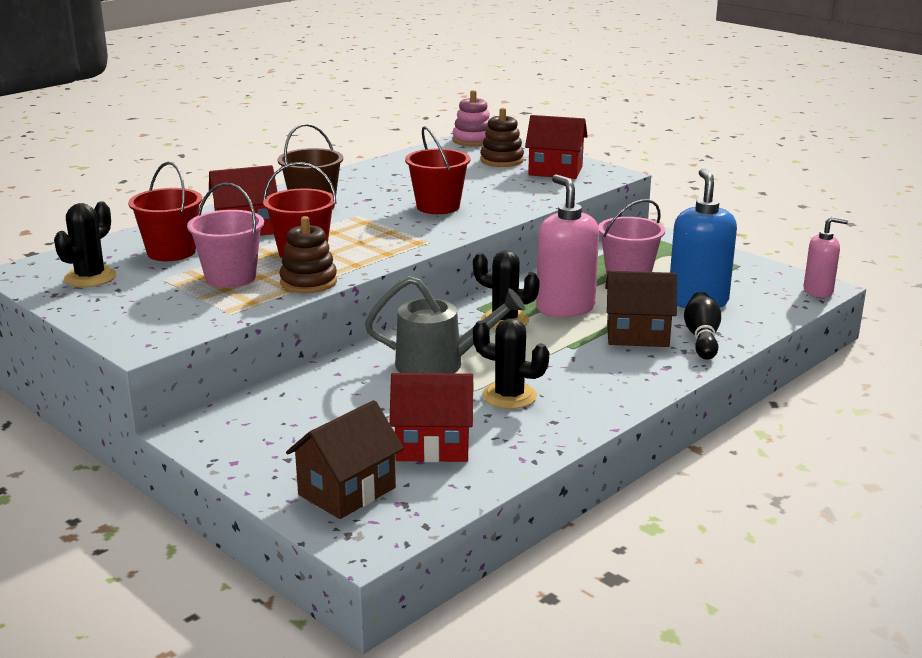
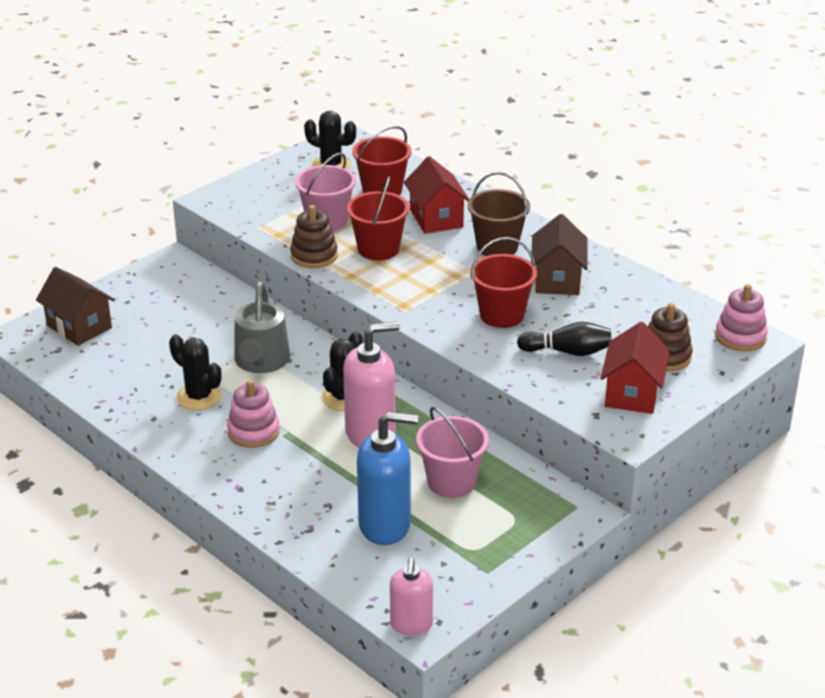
camera: 90 degrees right, 10 degrees up
(433, 446) = (129, 360): red house -> none
(509, 396) = (199, 397): black cactus -> black cactus turned 75 degrees counterclockwise
(570, 363) = (253, 432): none -> pink stacking toy
(637, 335) = (307, 476): brown house -> brown house (557, 280)
(702, 338) = (296, 517): black bowling pin -> black bowling pin (567, 352)

